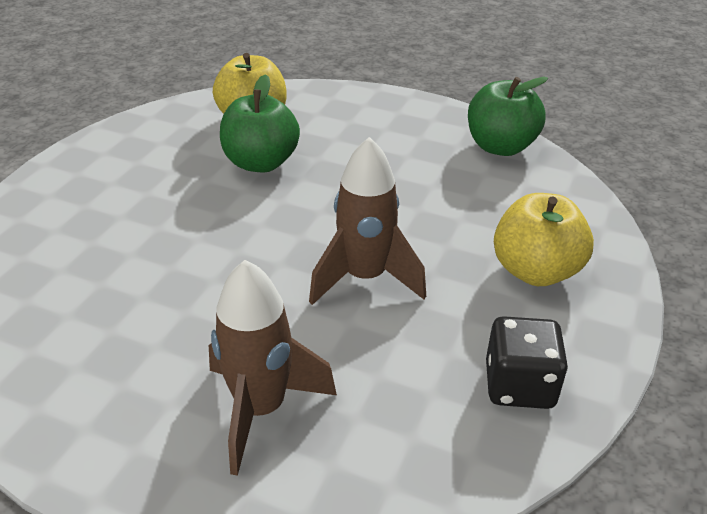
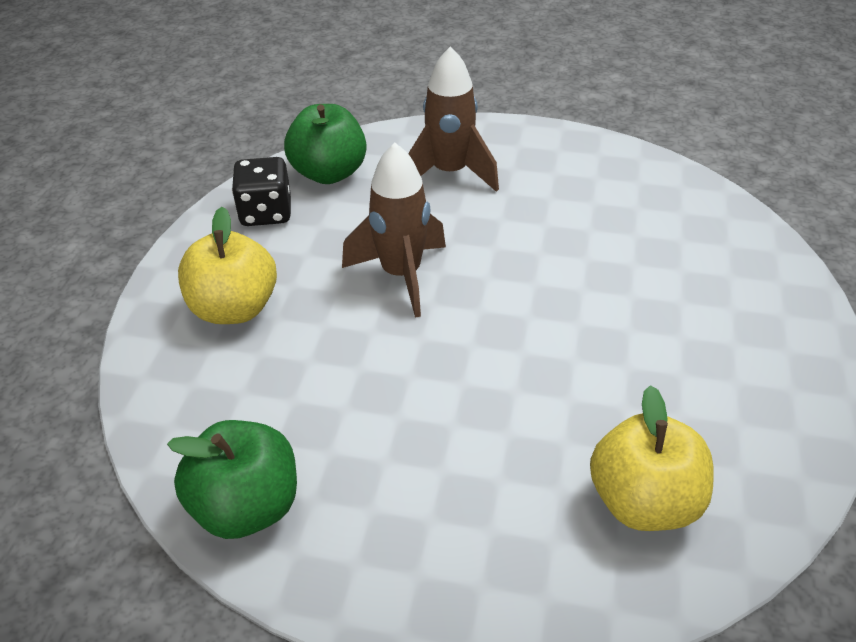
camera: 170 degrees right, 5 degrees up
(261, 163) = (579, 408): green apple -> green apple (329, 173)

